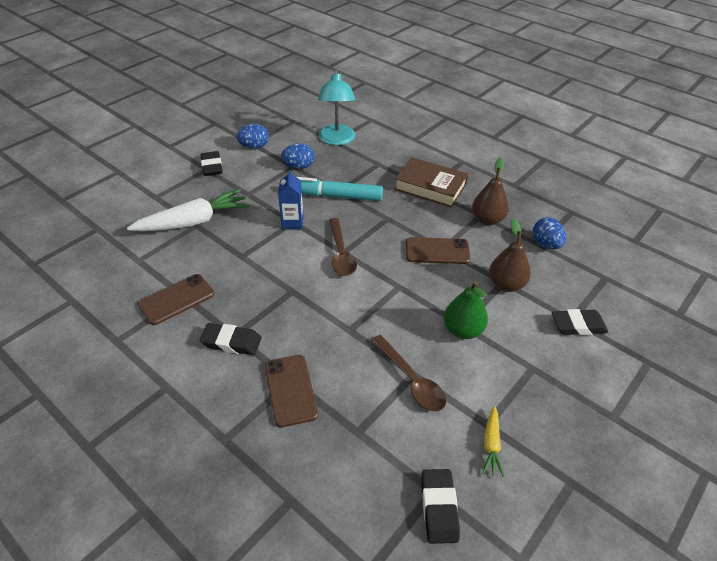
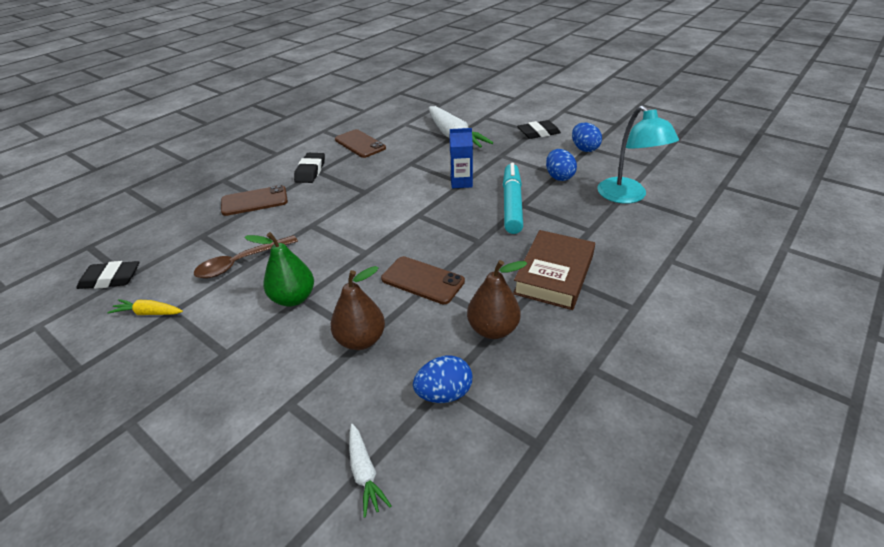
camera: 90 degrees right, 5 degrees down
(337, 140) = (627, 196): turquoise lamp -> turquoise lamp turned 105 degrees counterclockwise
(340, 253) = (415, 213): brown spoon -> none
(437, 251) = (422, 280): brown phone -> brown phone turned 60 degrees counterclockwise
(578, 325) = (276, 409): black eraser -> none
(611, 278) = (364, 473): none -> white carrot

